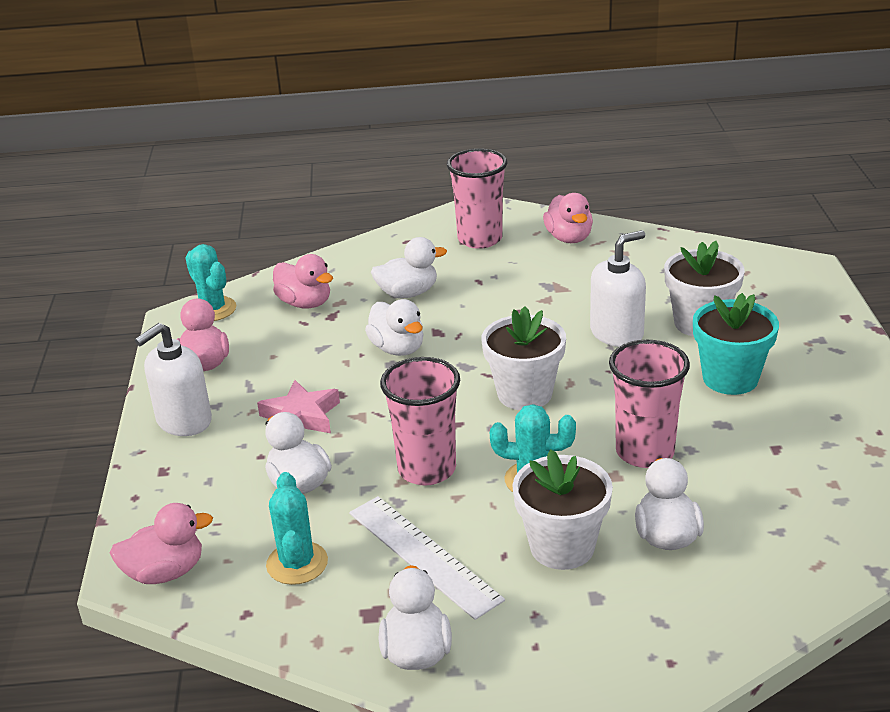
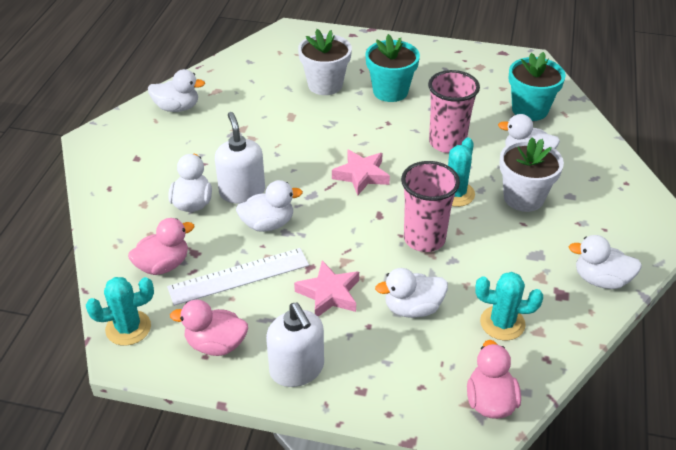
camera: 75 degrees left, 10 degrees up
(423, 555) = (513, 258): white ruler -> white ruler (239, 276)
(480, 239) = (141, 149): pink cup -> none
(524, 394) = (361, 175): white flower pot -> pink star
(569, 238) = (177, 108): pink duck -> white duck
(617, 333) = (315, 119): white soap dispenser -> white soap dispenser (242, 191)
(795, 522) = (529, 110): none -> turquoise flower pot

